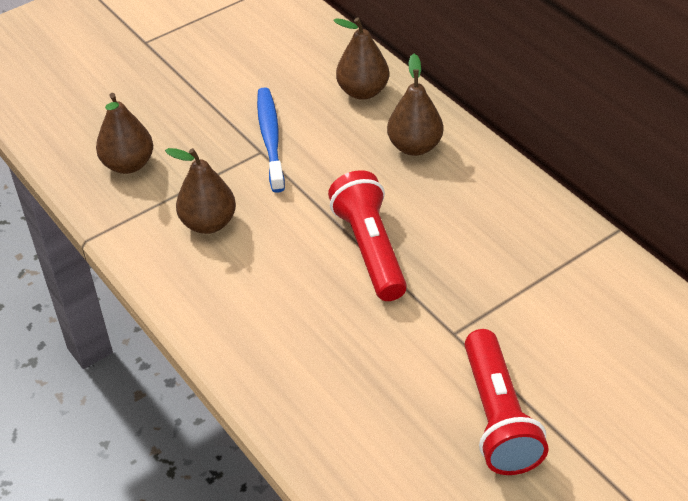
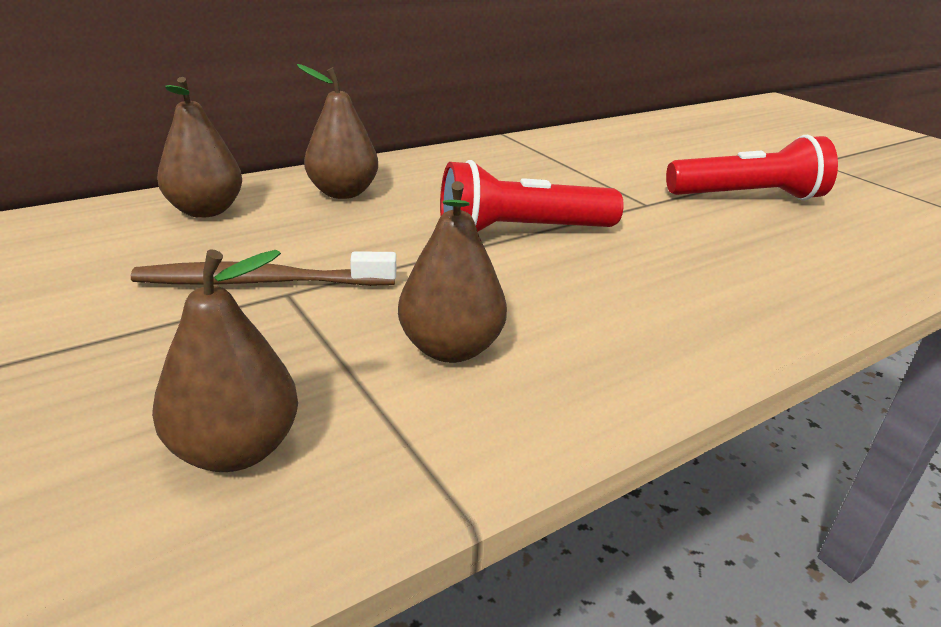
camera: 90 degrees left, 15 degrees down
(270, 138) = (261, 282): blue toothbrush -> brown toothbrush

